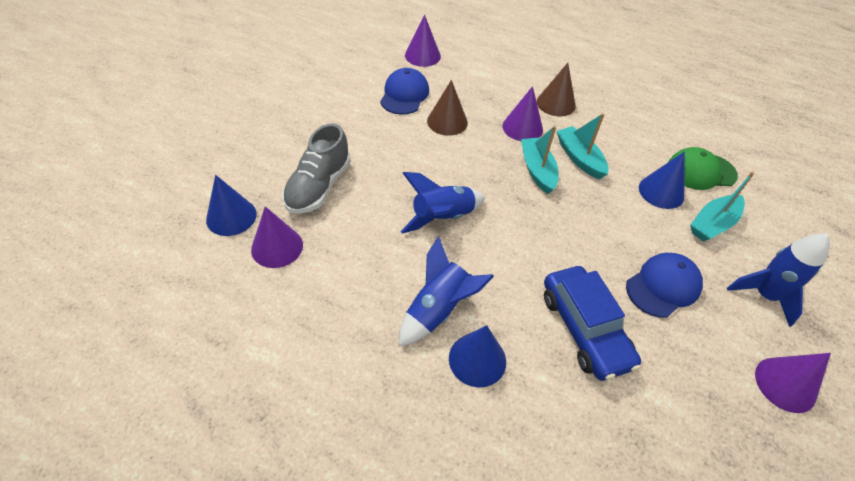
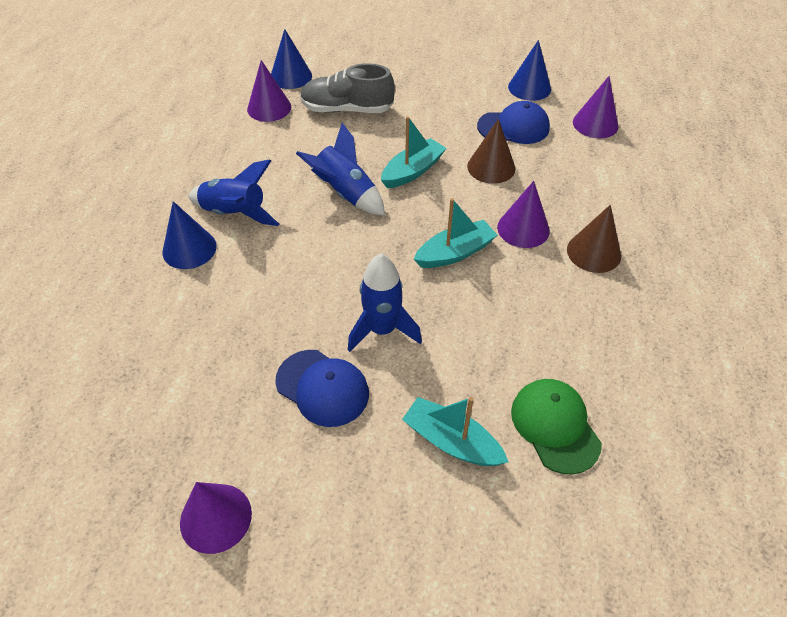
camera: 75 degrees right, 0 degrees up
(579, 158) = (500, 288): turquoise boat -> turquoise boat (412, 171)
(584, 329) = (242, 321): blue car -> none
(661, 192) = (484, 379): blue cone -> blue cone (529, 88)
(764, 295) = (346, 502): blue rocket -> blue rocket (382, 330)

